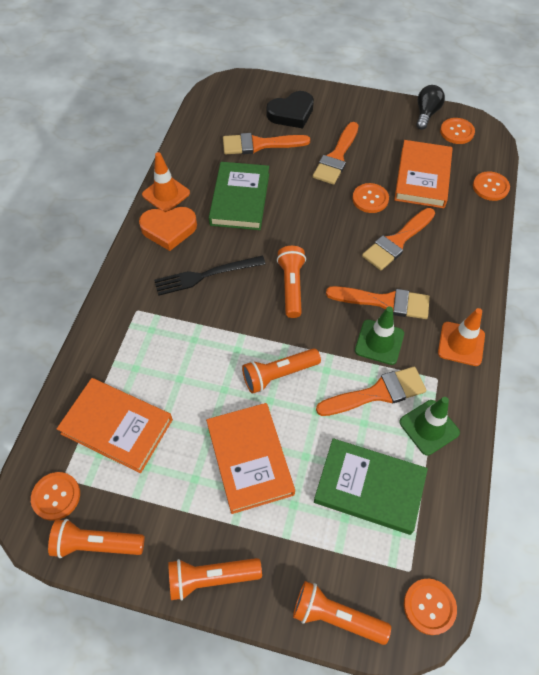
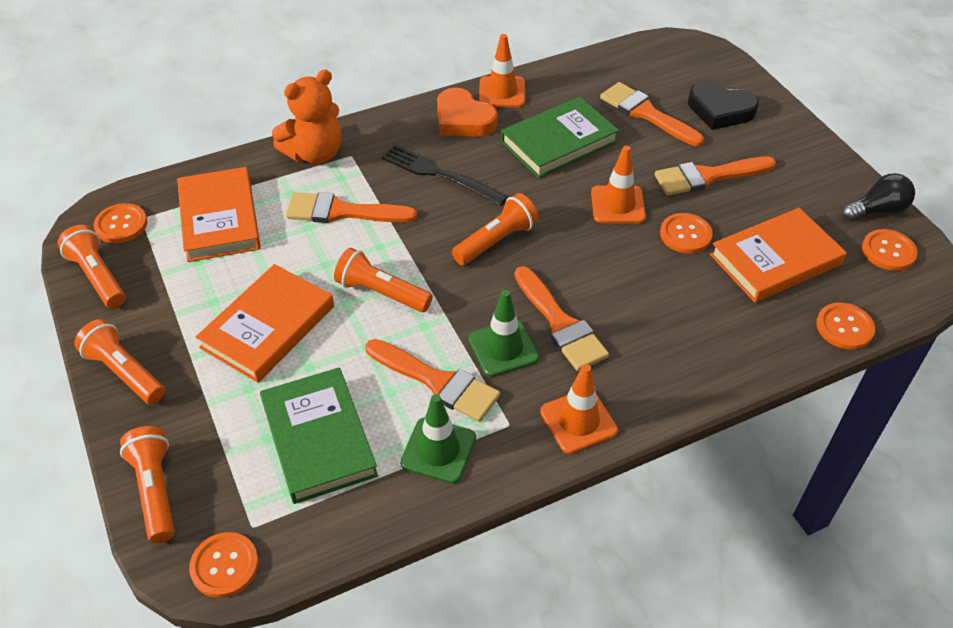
camera: 50 degrees right, 10 degrees down
(112, 329) = (315, 153): none -> orange teddy bear
(319, 210) = (617, 205): none -> orange traffic cone
(397, 241) = (654, 289): orange brush -> orange brush (342, 212)

